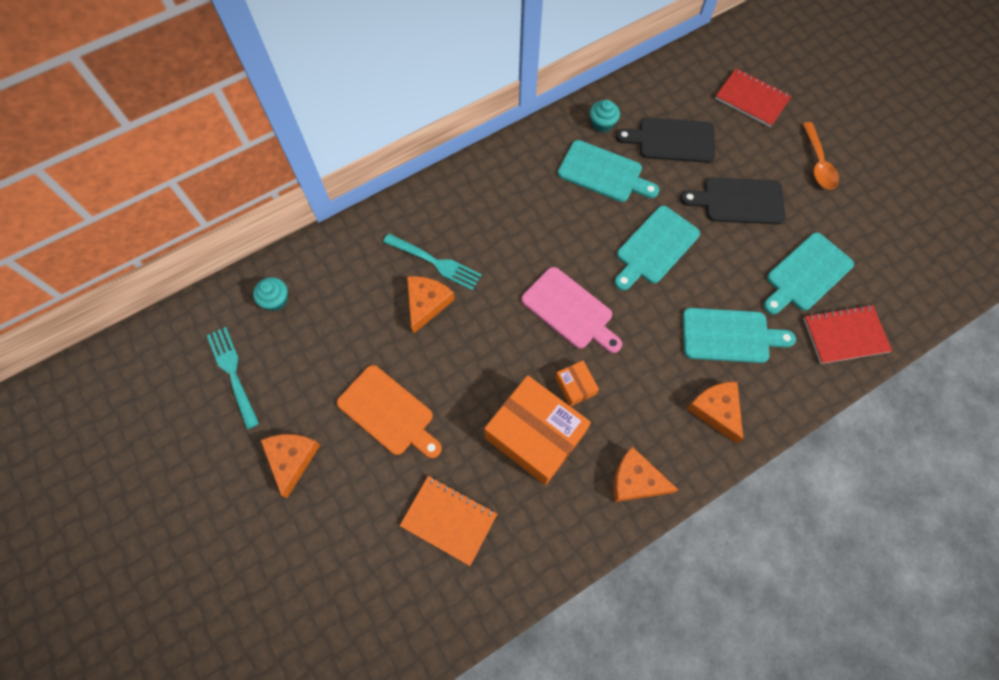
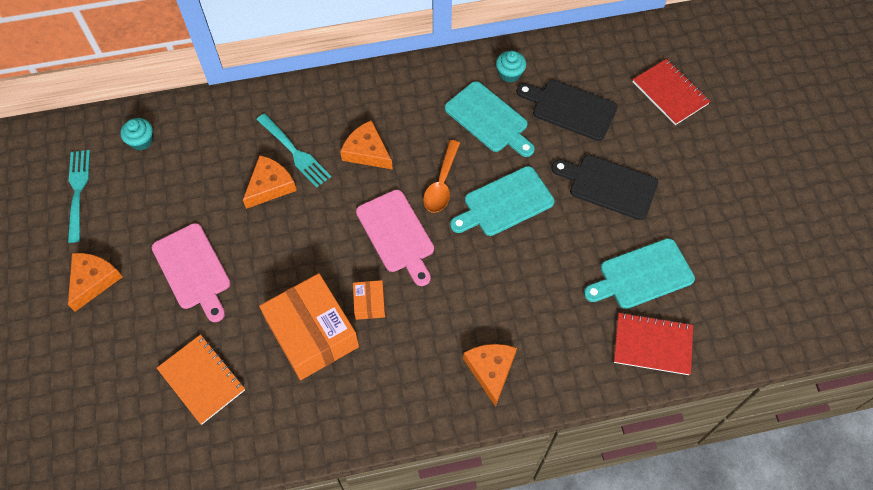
camera: 20 degrees right, 5 degrees down
(388, 412) = (193, 269): orange cutting board -> pink cutting board
(636, 480) = (384, 406): orange cheese -> orange cheese (367, 151)
(729, 336) = (537, 307): turquoise cutting board -> none
(818, 163) = (707, 174): orange spoon -> orange spoon (442, 183)

